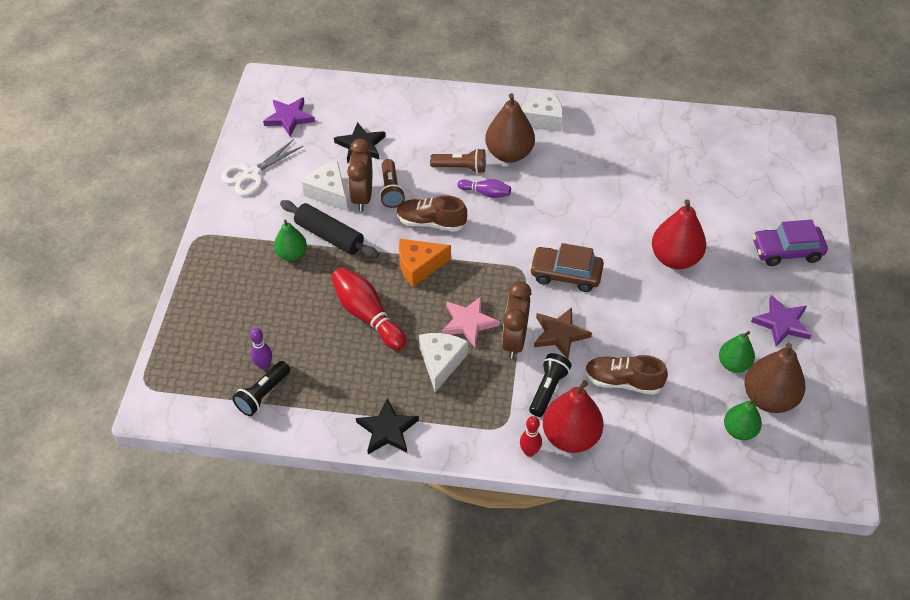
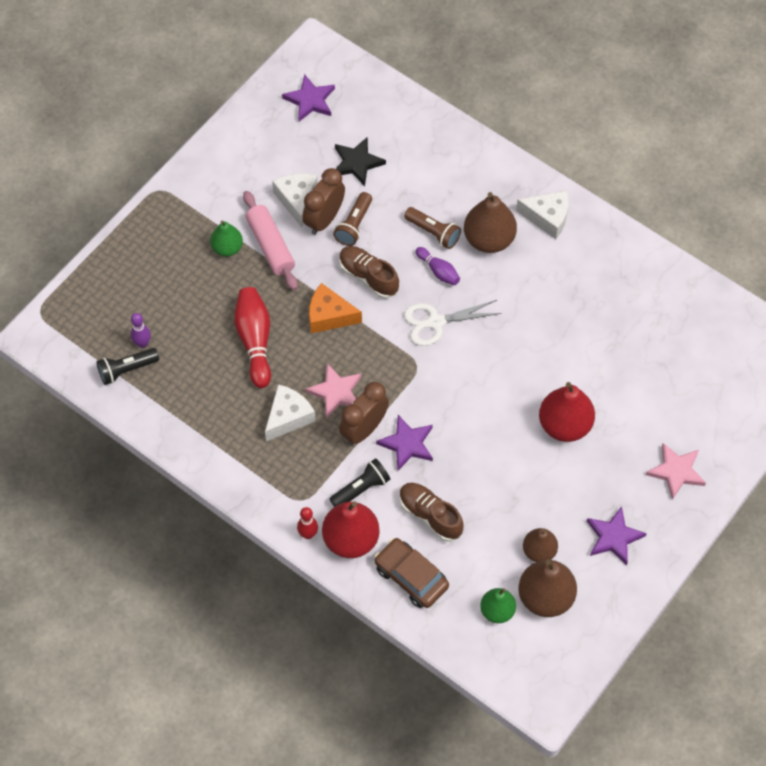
camera: 30 degrees right, 10 degrees up
(252, 174) = (241, 147): white scissors -> white scissors (436, 322)
(329, 236) = (270, 246): black rolling pin -> pink rolling pin
(387, 430) = (206, 454): black star -> none
(560, 334) = (407, 444): brown star -> purple star
(565, 274) = (453, 390): brown car -> brown car (411, 577)
(733, 364) = (539, 551): green pear -> brown pear
(786, 251) = (676, 471): purple car -> pink star

